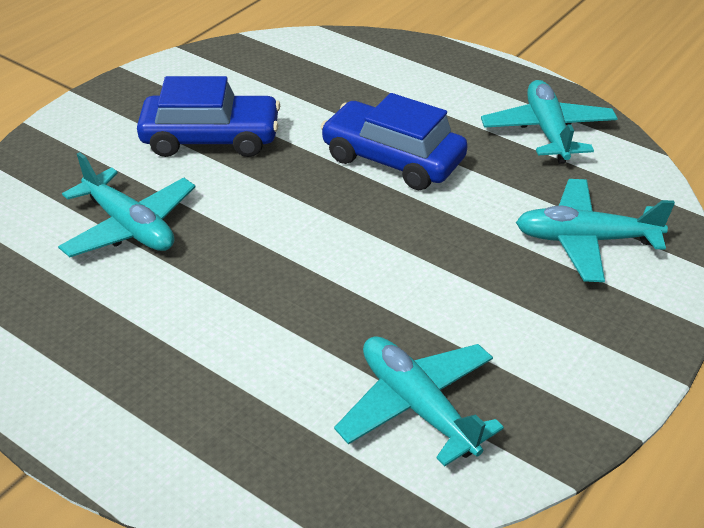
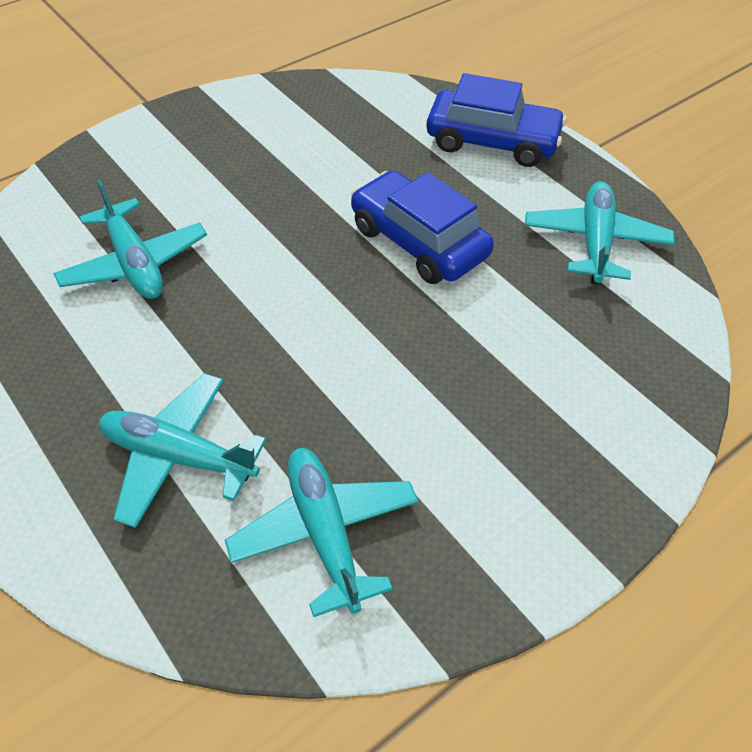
camera: 15 degrees right, 10 degrees up
(211, 138) = (250, 182): blue car -> blue car (492, 141)
(585, 240) = (582, 380): turquoise plane -> turquoise plane (178, 456)

